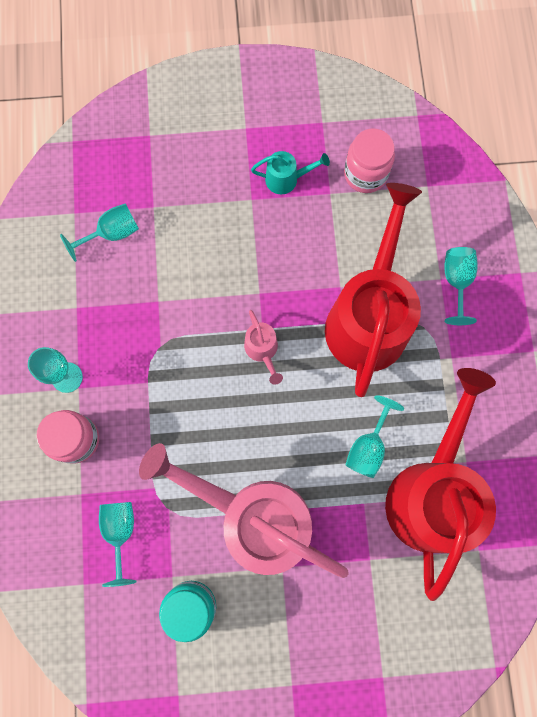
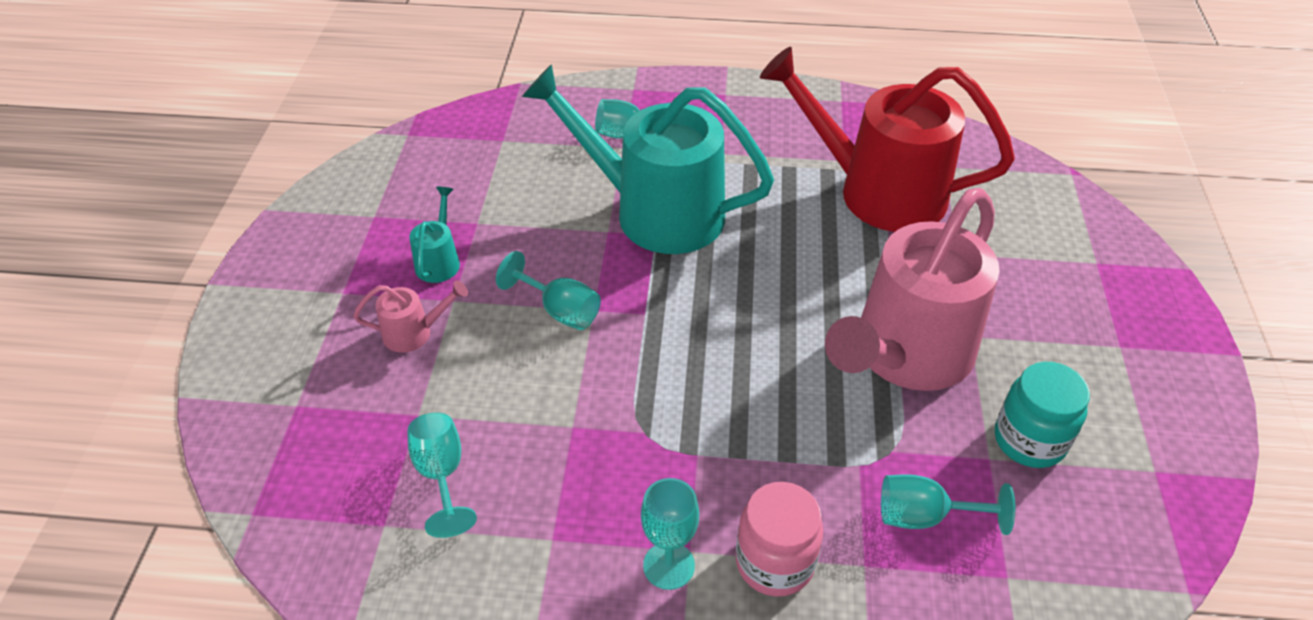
camera: 80 degrees left, 30 degrees down
(263, 350) = (676, 316): pink watering can -> pink watering can (415, 333)
(365, 174) = (465, 188): pink jar -> none
(368, 447) = (819, 235): turquoise goblet -> turquoise goblet (560, 311)
(369, 316) = (653, 211): red watering can -> turquoise watering can

